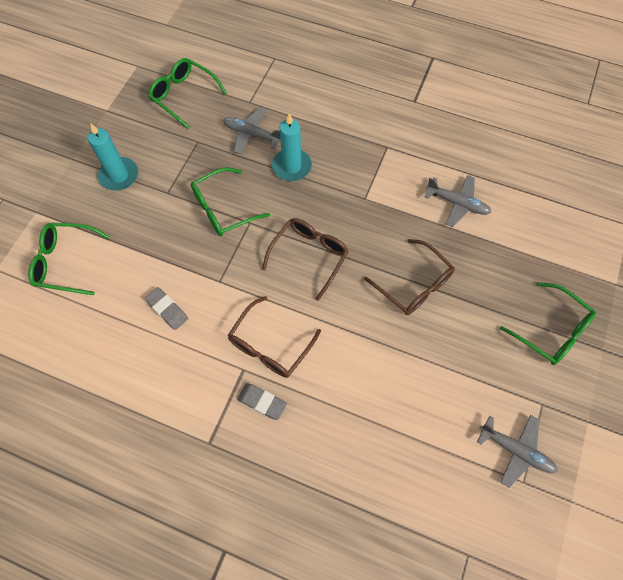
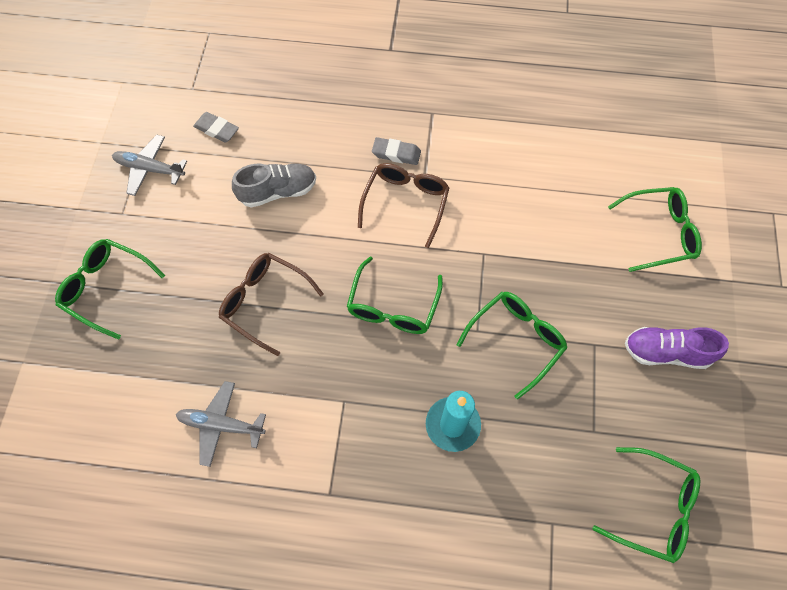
camera: 165 degrees right, 0 degrees up
(119, 175) = (666, 352): turquoise candle -> purple shoe
(167, 309) = (525, 212): grey eraser -> grey eraser (217, 130)
(252, 134) = (525, 464): grey plane -> none
(309, 256) = (393, 307): brown glasses -> green glasses
(387, 389) = (278, 191): none -> grey shoe

